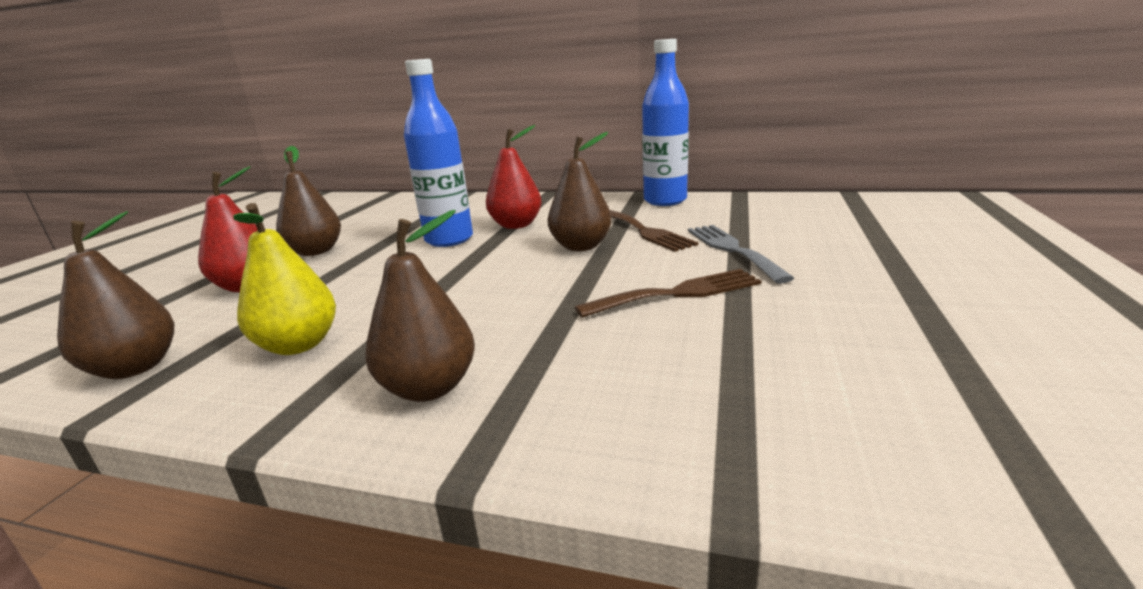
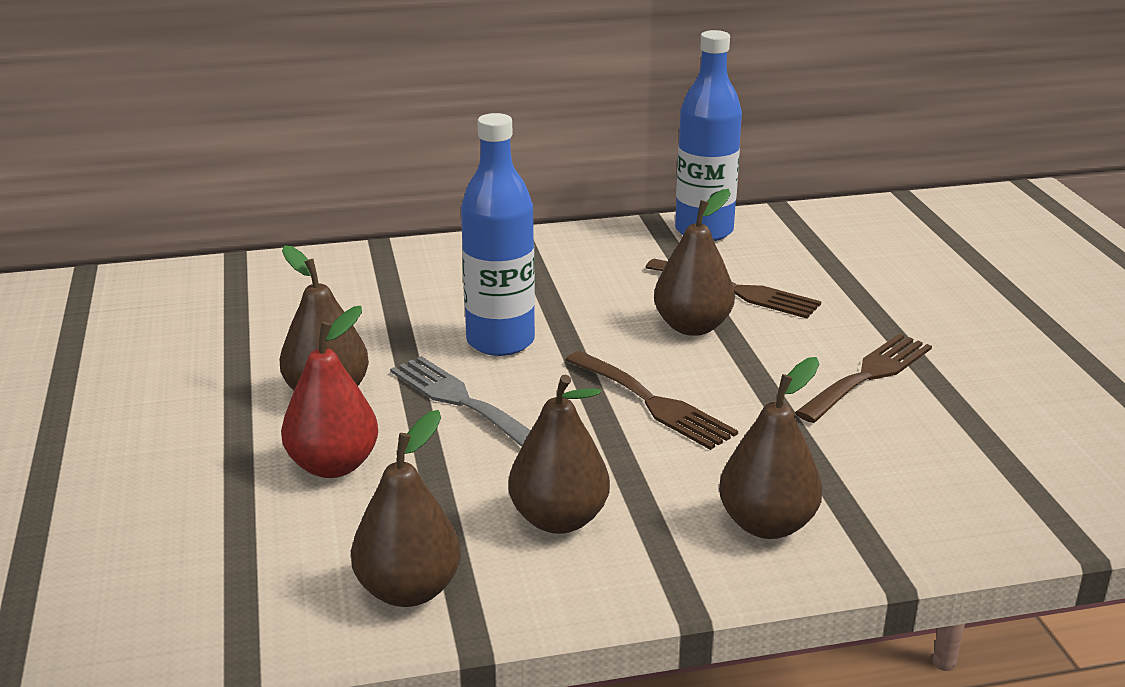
camera: 30 degrees left, 5 degrees up
(299, 345) = (559, 519): yellow pear -> brown pear
(484, 285) = (653, 403): none -> brown fork
(516, 225) = (559, 302): red pear -> none
(732, 249) = (863, 306): grey fork -> grey fork (461, 401)

